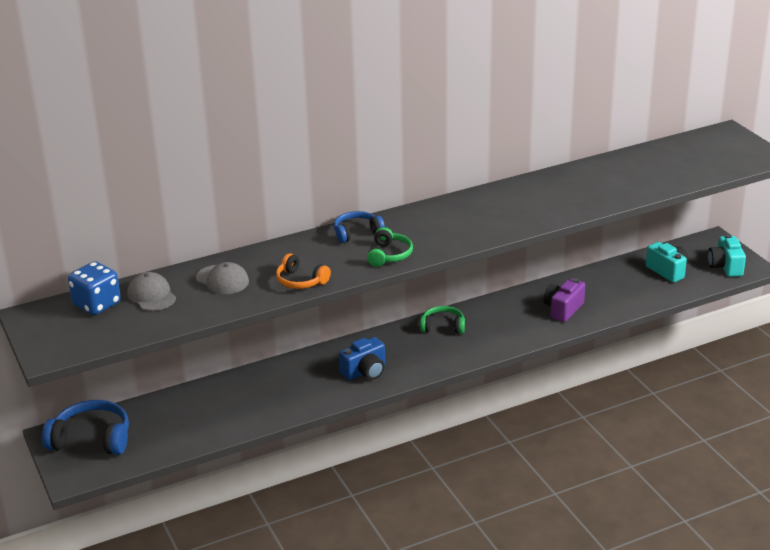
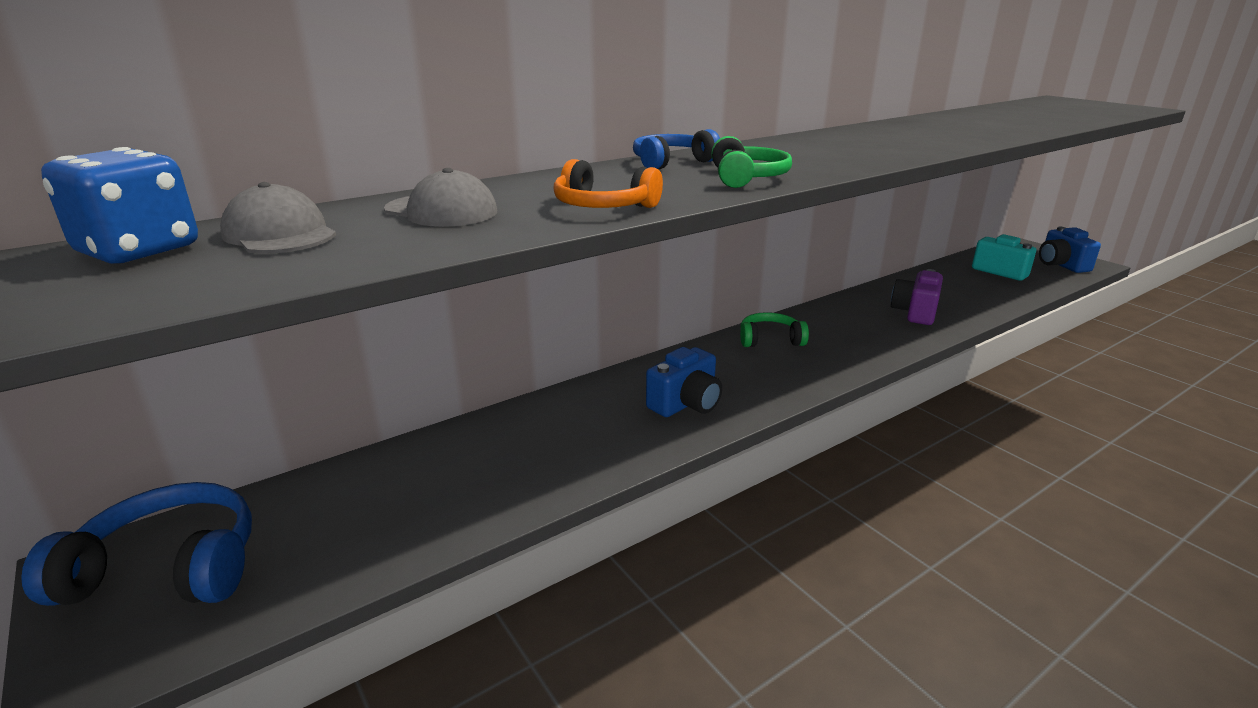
camera: 10 degrees left, 5 degrees down
(725, 267) = (1061, 265): turquoise camera -> blue camera

